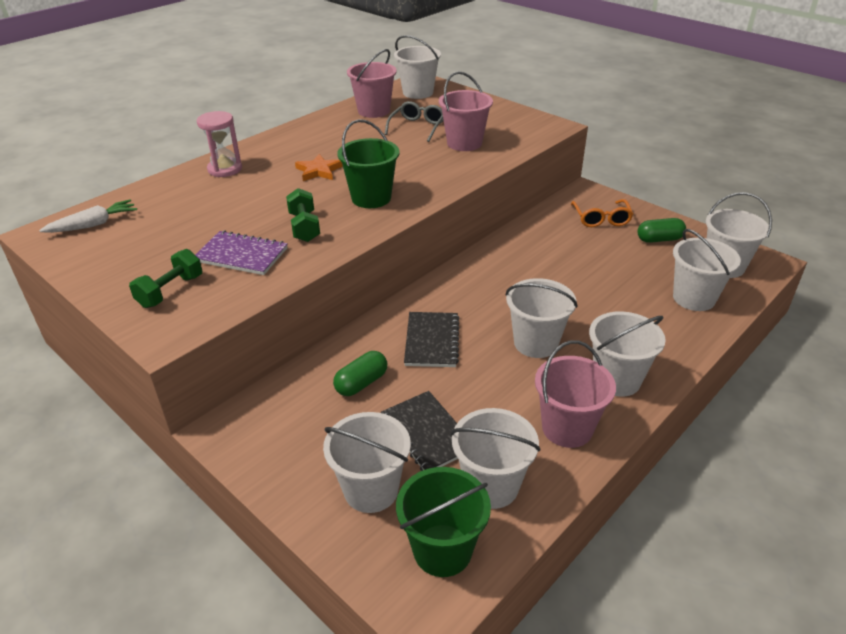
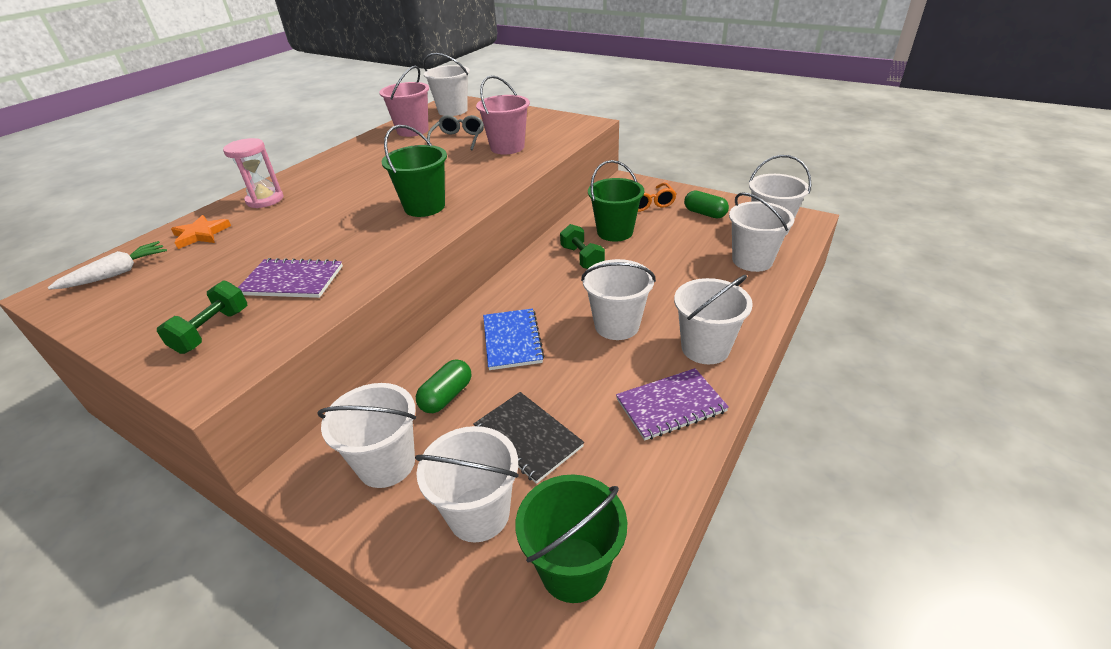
camera: 10 degrees left, 0 degrees up
(304, 227) = (358, 243): green dumbbell -> green dumbbell (582, 258)
(319, 171) = (365, 189): orange star -> orange star (201, 234)
(432, 341) = (512, 340): black notebook -> blue notebook
(491, 486) = (609, 483): white bucket -> white bucket (386, 464)
(559, 246) = (615, 232): none -> green bucket
(567, 428) = (671, 405): pink bucket -> purple notebook
(659, 239) = (704, 213): green capsule -> green capsule turned 60 degrees clockwise

